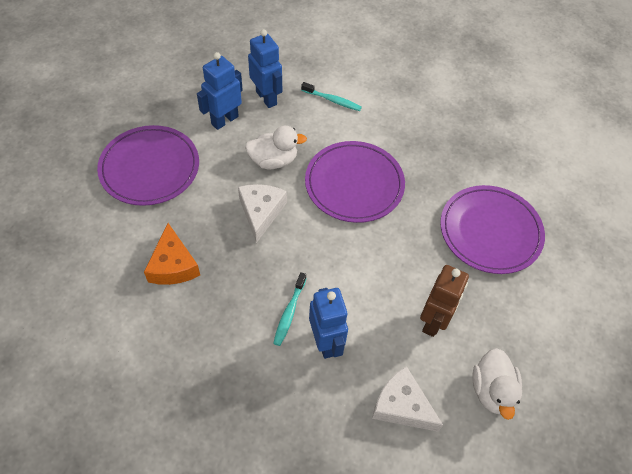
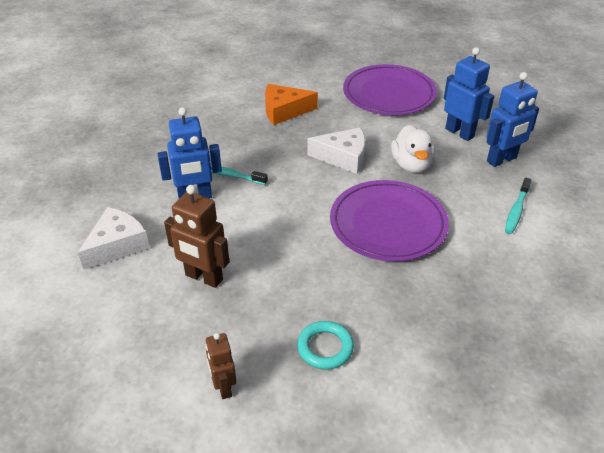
camera: 95 degrees right, 15 degrees down
(490, 231) = (325, 348): purple plate -> turquoise ring
(492, 390) = (111, 319): white duck -> none
(538, 295) = (223, 387): none -> brown robot

